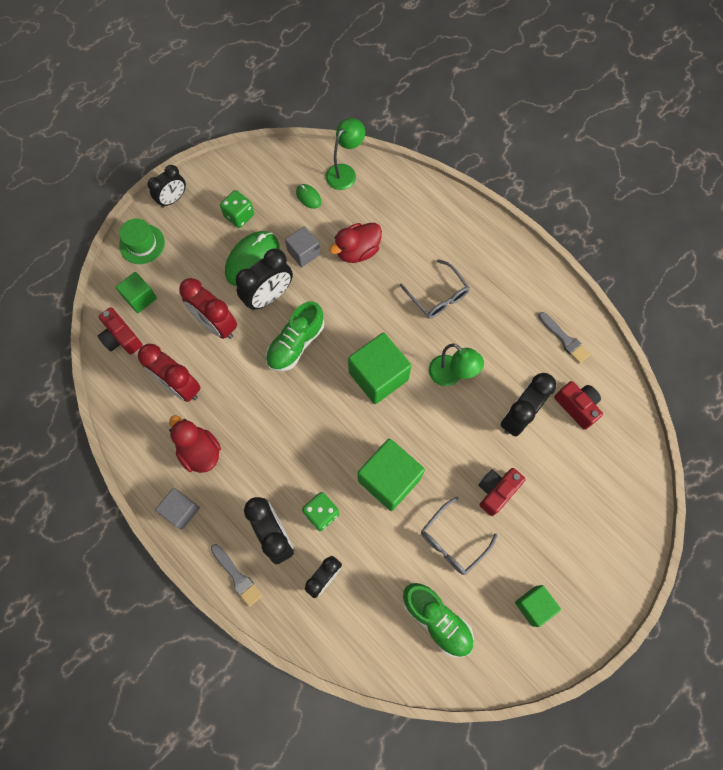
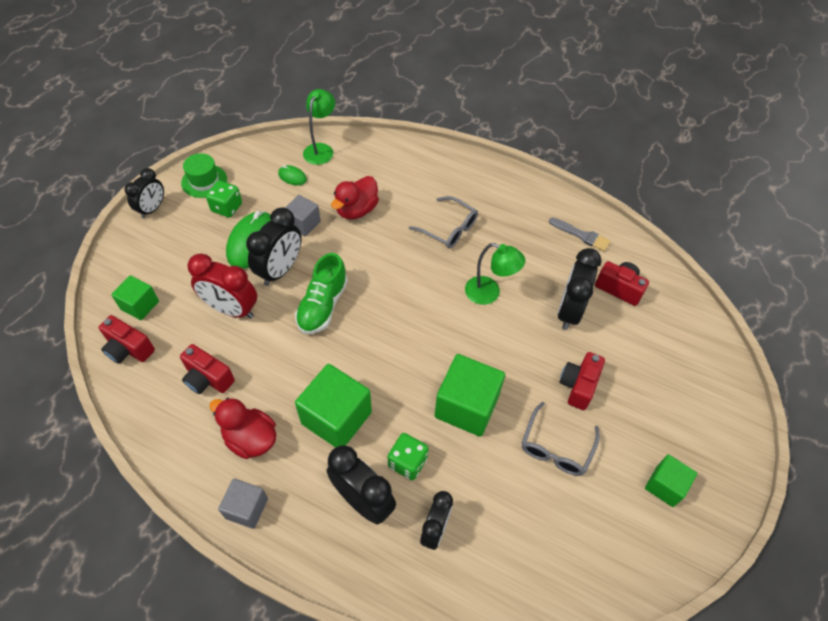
camera: 20 degrees left, 15 degrees down
(142, 244) = (129, 255): green hat -> green hat (204, 181)
(179, 386) = (208, 378): red clock -> red camera
(237, 576) = (335, 561): grey brush -> none
(378, 376) = (418, 312): green cube -> green cube (336, 418)
(436, 620) = (573, 534): green shoe -> none

